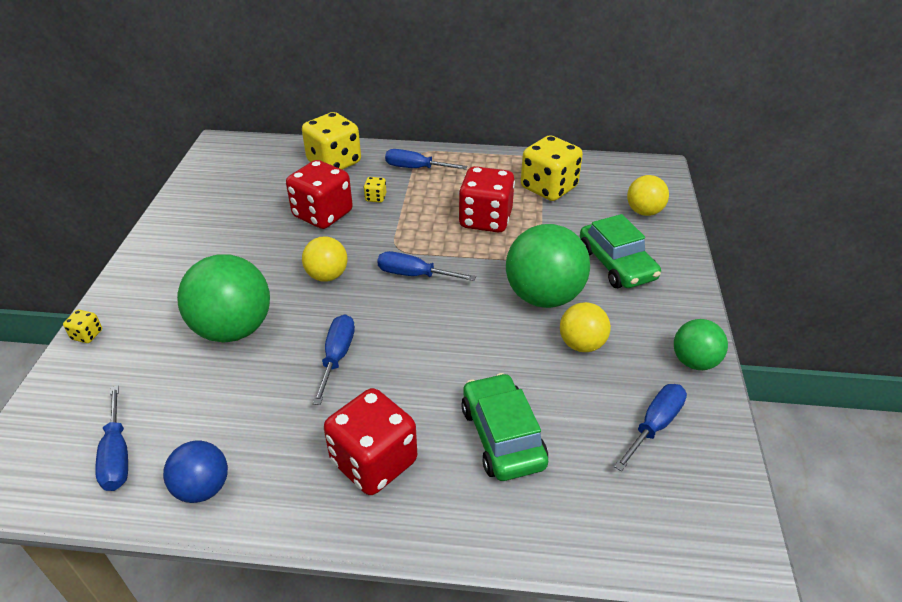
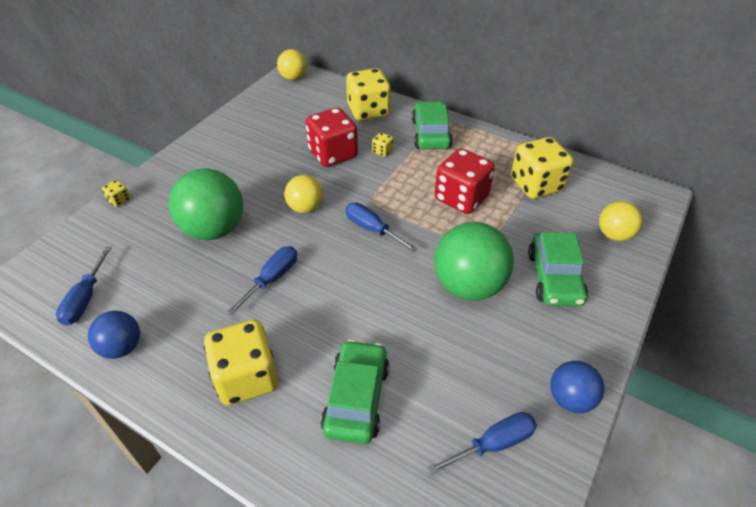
camera: 25 degrees right, 5 degrees up
(374, 462) = (246, 377): red dice -> yellow dice
(416, 168) = (431, 134): blue screwdriver -> green car
(581, 344) = (474, 342): yellow ball -> yellow ball (293, 78)
(694, 361) = (570, 399): green ball -> blue ball

